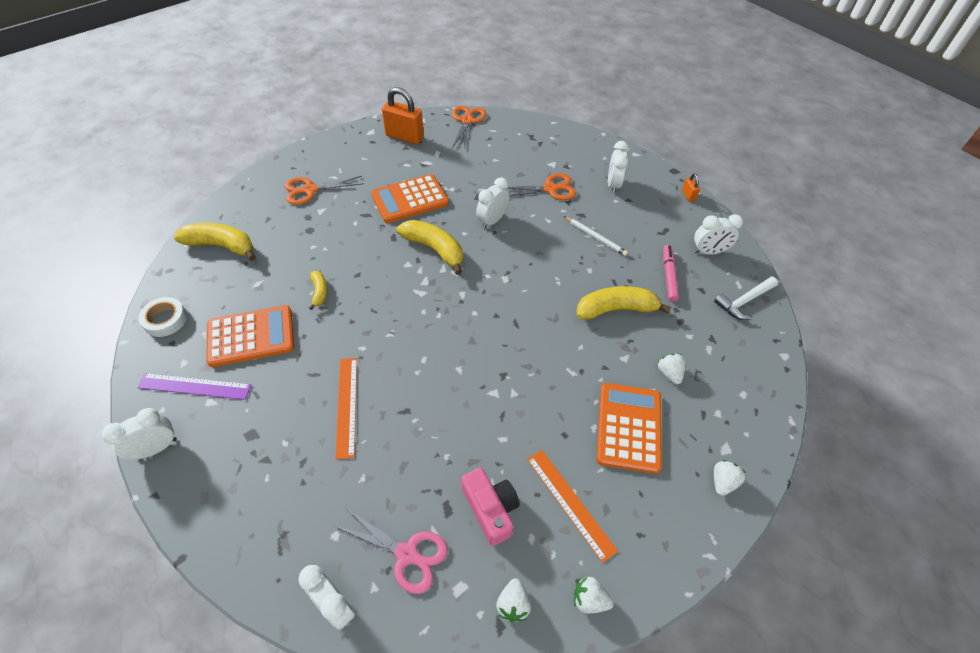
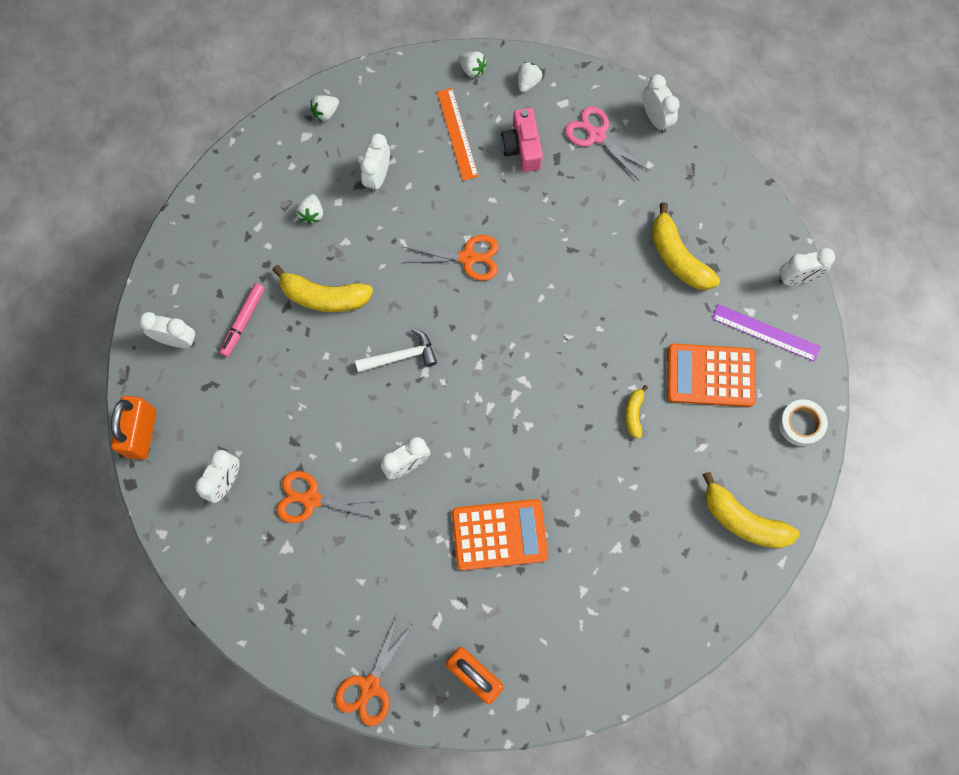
camera: 160 degrees left, 20 degrees up
(310, 190) = (626, 593): orange scissors -> orange scissors (468, 258)
(347, 406) = (624, 270): orange ruler -> none
(434, 249) = (491, 438): yellow banana -> yellow banana (677, 257)
(595, 237) = (295, 400): white pencil -> none
(628, 427) = (378, 177): orange calculator -> white clock
(688, 196) = (142, 433): orange padlock -> orange padlock, size x2.16
(744, 301) = (185, 267): white hammer -> white hammer (401, 356)

